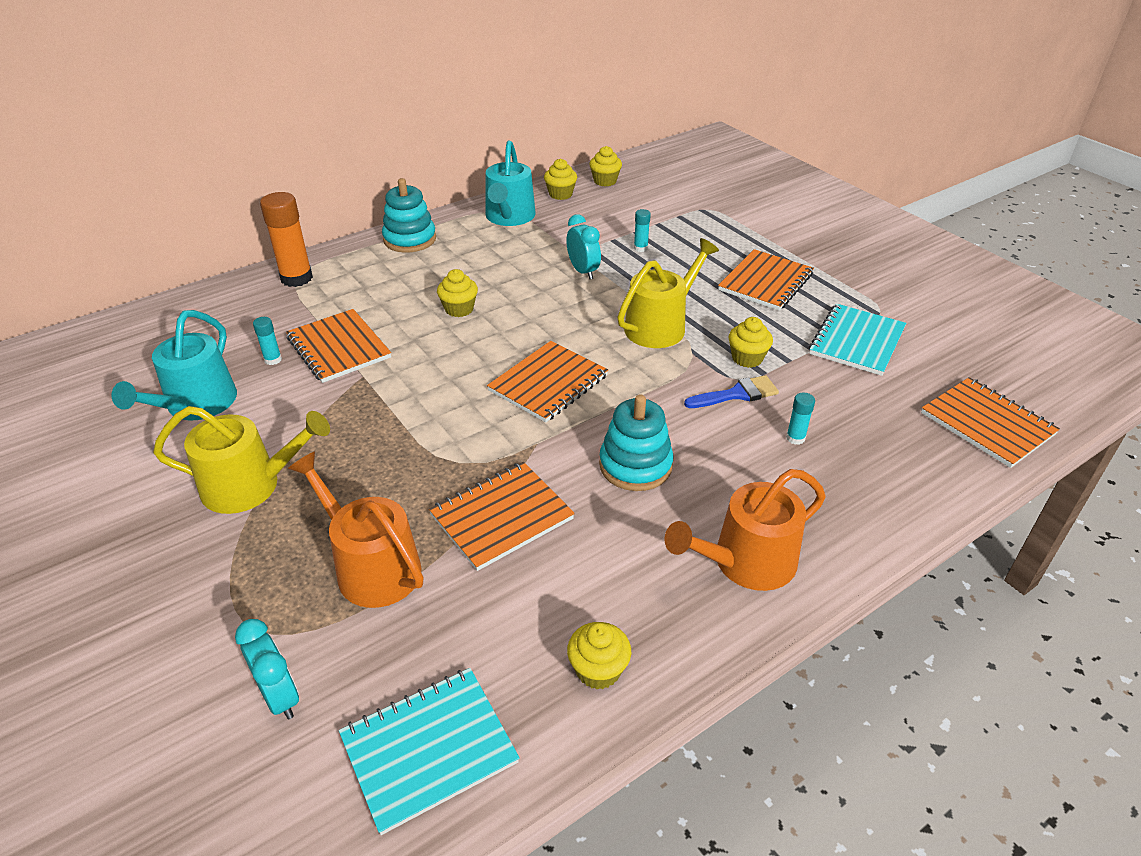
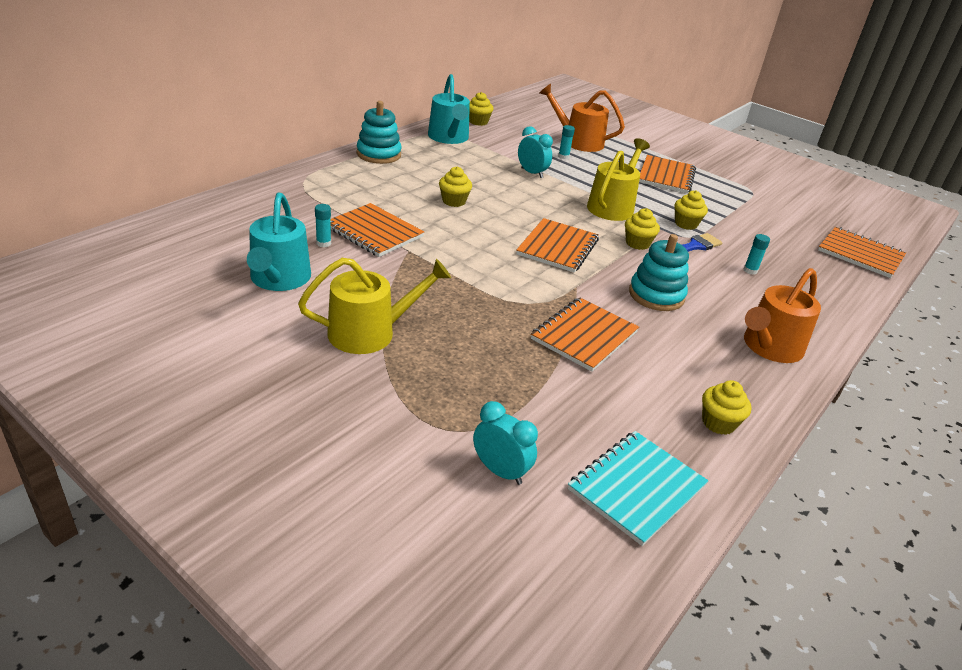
camera: 20 degrees left, 5 degrees down
(296, 278) = (301, 184): orange glue stick -> none
(371, 566) = (509, 377): orange watering can -> orange watering can (578, 141)
(605, 181) = (506, 113): yellow cupcake -> yellow cupcake (637, 243)
(857, 341) = (750, 210): turquoise notebook -> none

